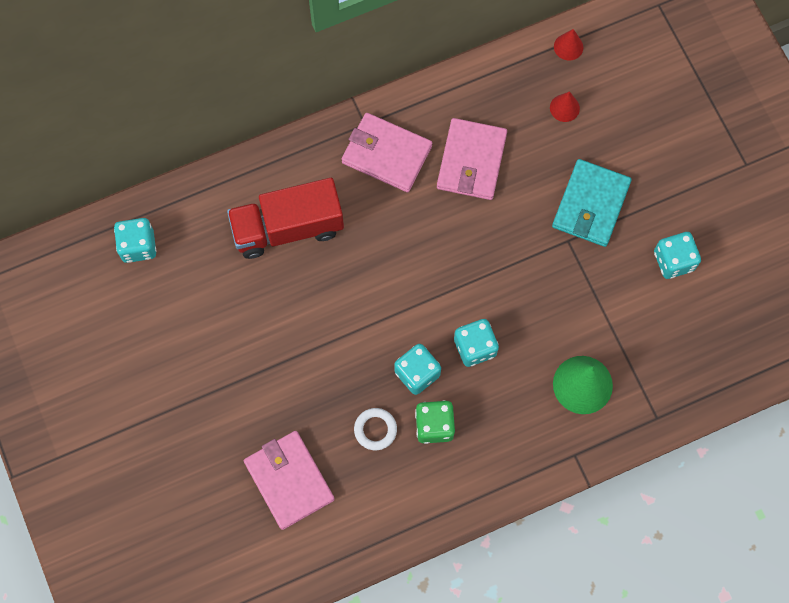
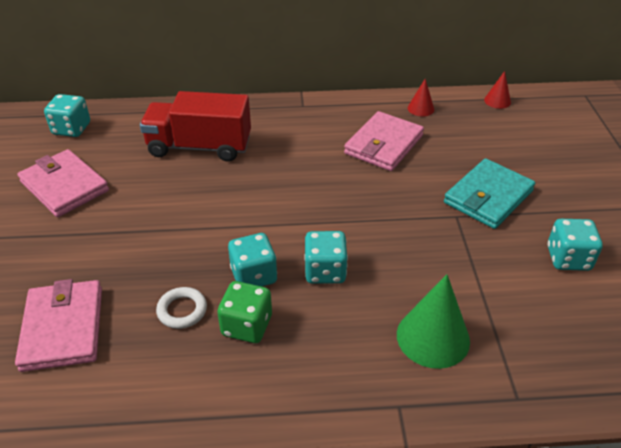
camera: 20 degrees right, 30 degrees down
(386, 154) = (311, 125): pink wallet -> pink wallet (64, 186)
(564, 108) = (482, 132): red cone -> red cone (420, 108)

